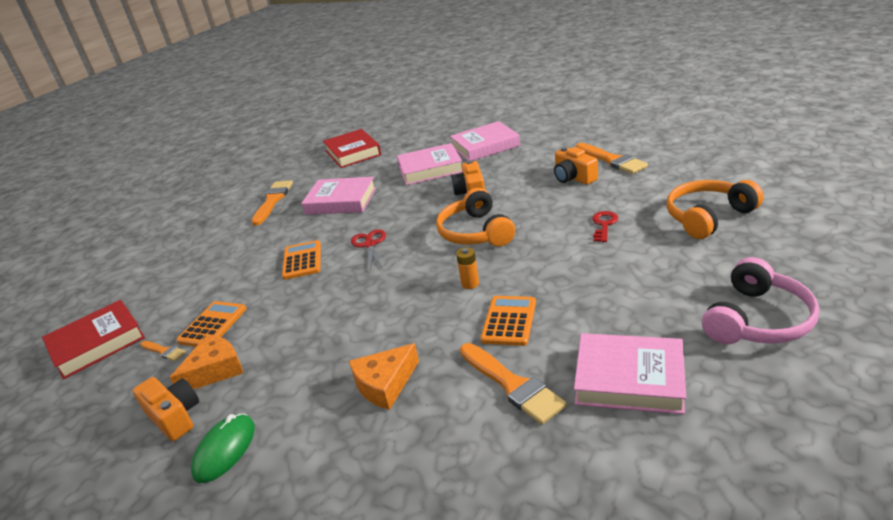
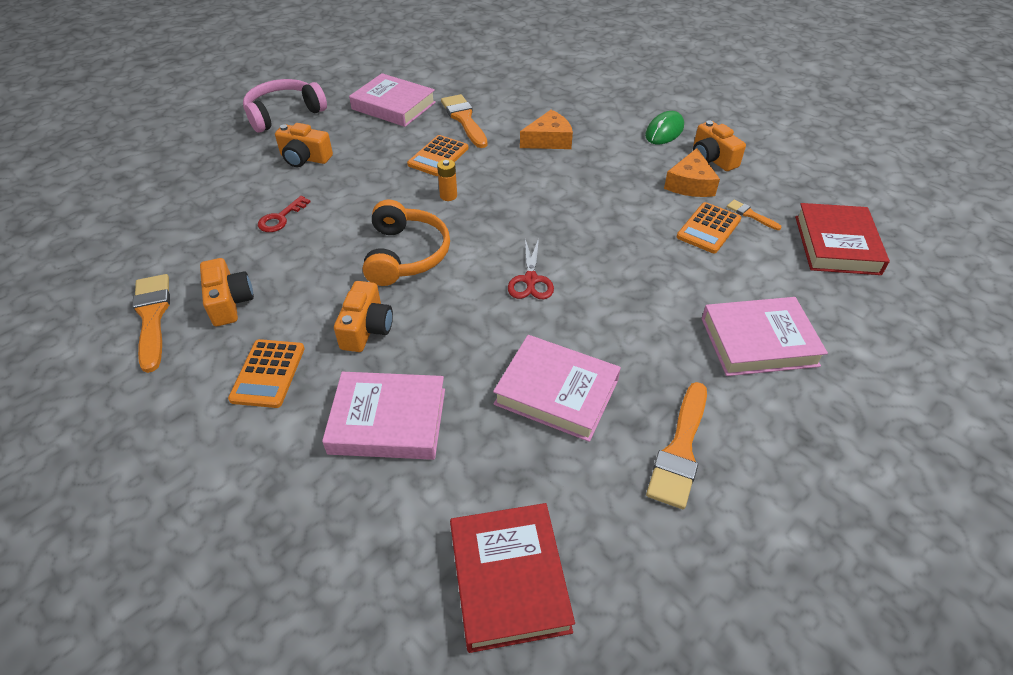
camera: 170 degrees left, 15 degrees up
(97, 343) = (836, 245): red book -> red book turned 60 degrees counterclockwise
(215, 370) = (690, 184): orange cheese -> orange cheese turned 45 degrees counterclockwise
(302, 260) = (617, 284): orange calculator -> orange calculator (268, 373)
(485, 146) = (261, 452): pink book -> pink book (758, 341)
(652, 276) = (305, 158): none -> orange camera
(708, 217) = (191, 195): orange headphones -> none

